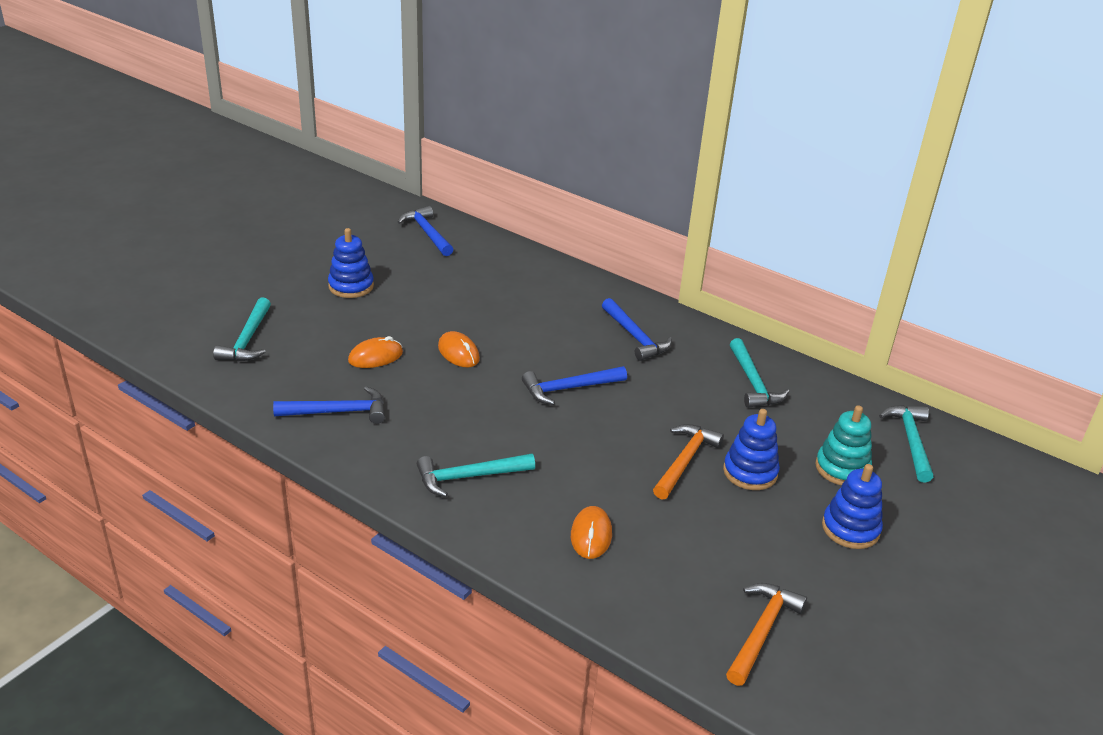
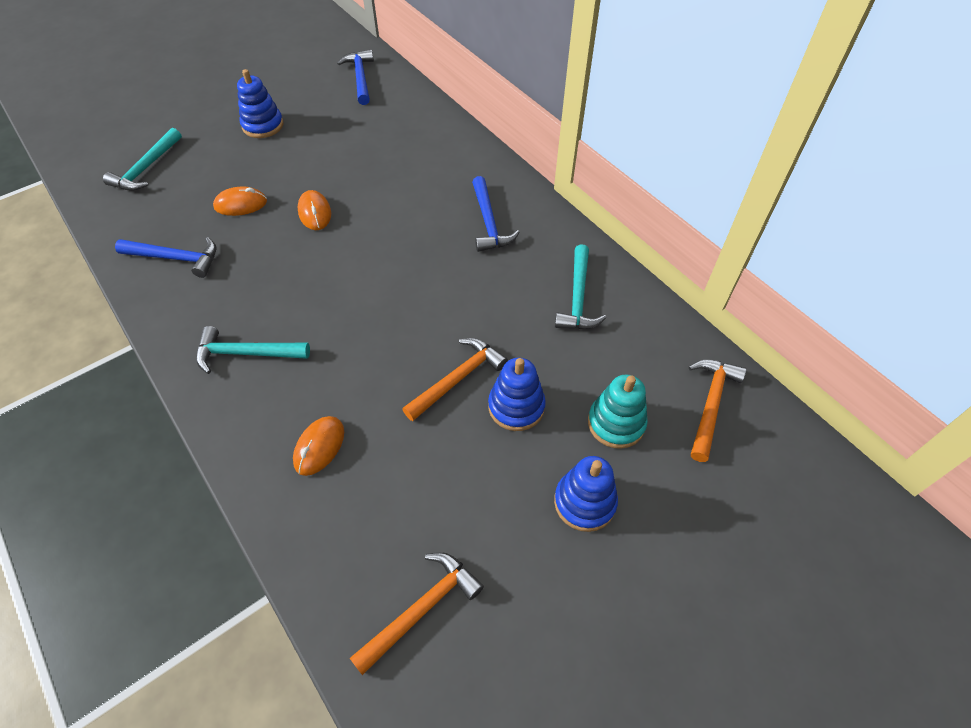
camera: 20 degrees right, 20 degrees up
(569, 388) = (393, 271): blue hammer -> none
(910, 441) = (710, 404): turquoise hammer -> orange hammer

